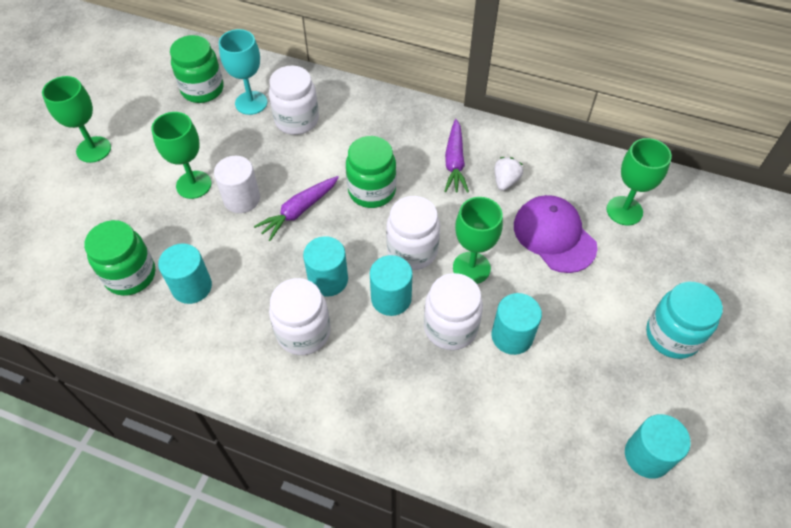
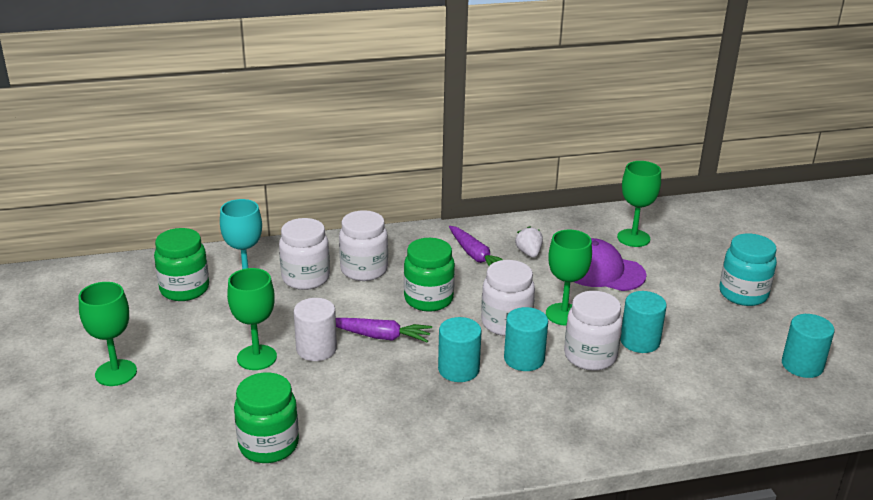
camera: 35 degrees left, 25 degrees down
(192, 287) = (340, 426): turquoise cylinder -> none
(299, 211) = (380, 336): purple carrot -> purple carrot turned 90 degrees counterclockwise
(303, 332) = (477, 411): white jar -> white jar (364, 270)

